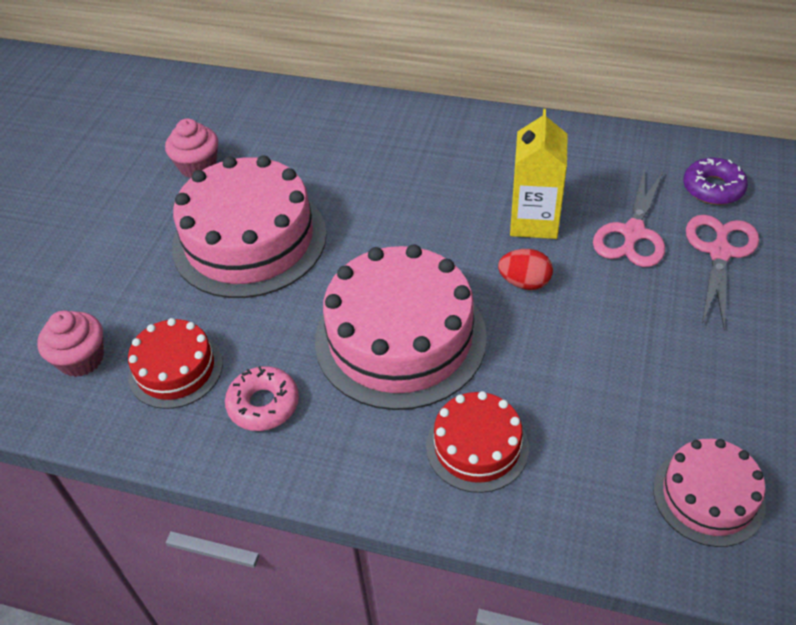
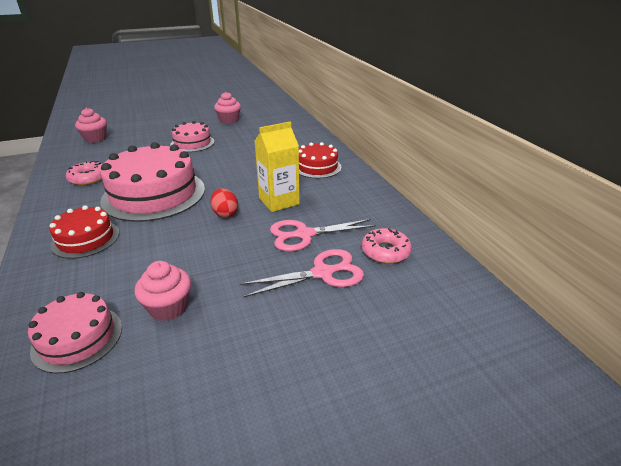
camera: 50 degrees right, 15 degrees down
(175, 369) = (100, 155): red cake -> red cake (317, 167)
(249, 240) = (192, 143): pink cake -> pink cake, size x0.54
(700, 400) = (168, 307): none -> pink cupcake
(713, 188) = (385, 251): purple donut -> pink donut

